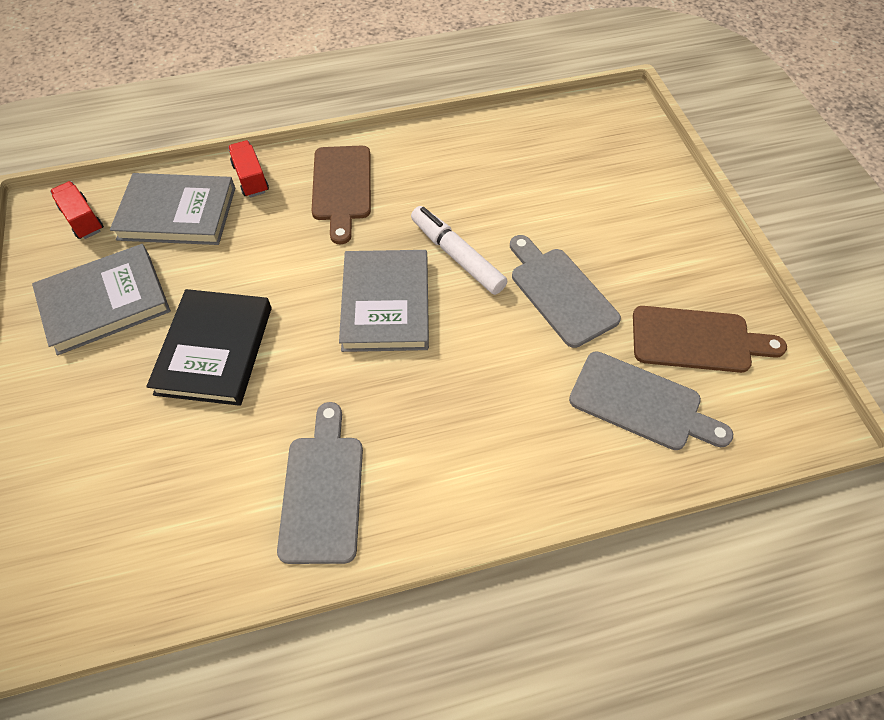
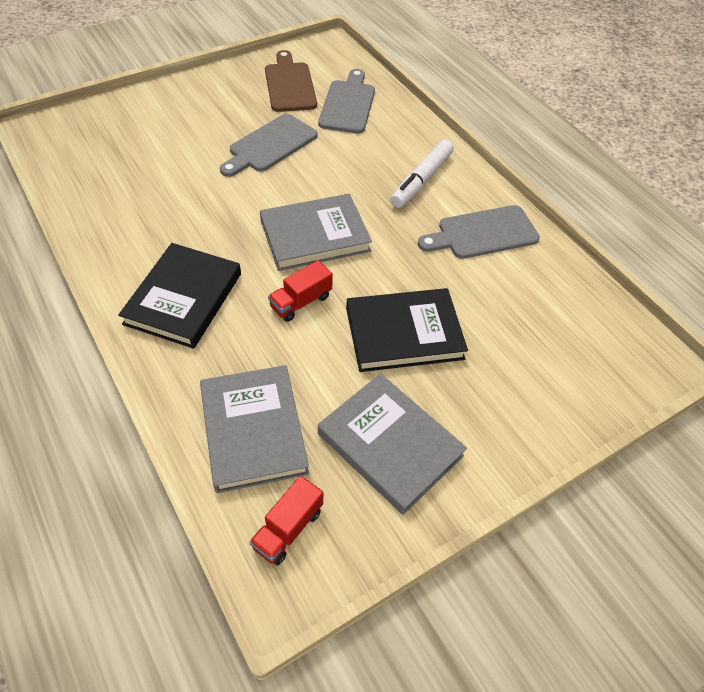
camera: 110 degrees left, 5 degrees down
(251, 178) = (185, 380): red truck -> red truck (301, 302)
(342, 187) = (184, 298): brown cutting board -> black book
(457, 256) = (251, 204): white marker -> white marker (421, 180)

